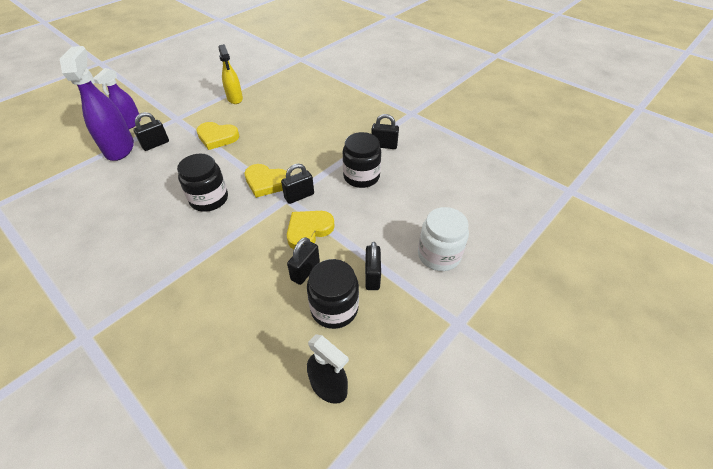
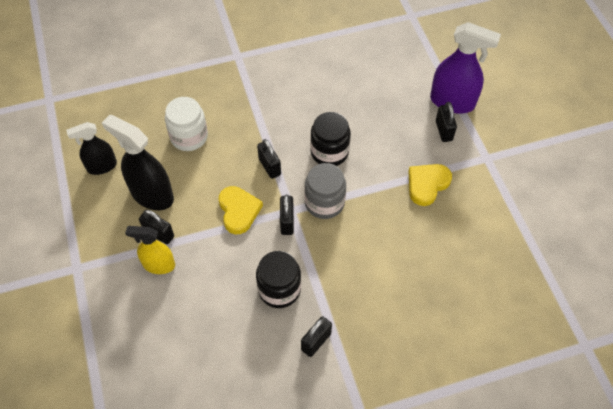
camera: 120 degrees right, 10 degrees up
(130, 123) = (497, 117): purple spray bottle -> none
(235, 98) = (504, 225): yellow spray bottle -> yellow spray bottle (159, 265)
(266, 182) = (324, 203): yellow heart -> grey jar
(305, 271) = (198, 191): black padlock -> black padlock (269, 167)
(334, 308) = (152, 195): black jar -> black spray bottle
(439, 255) = (140, 296): white jar -> white jar (189, 137)

